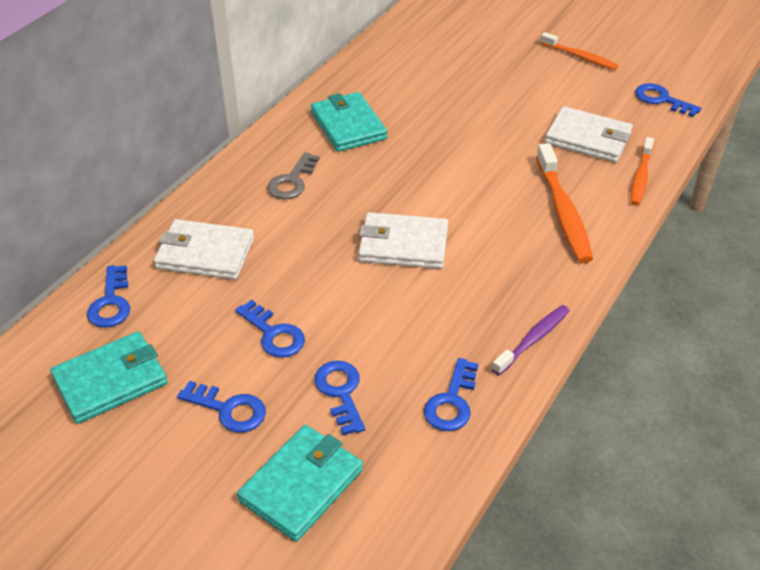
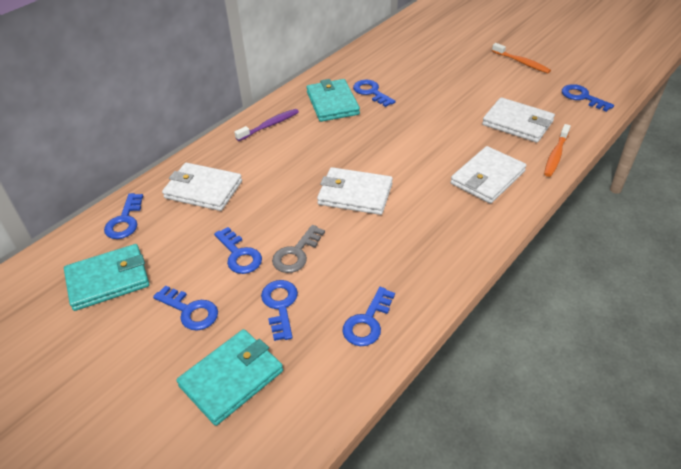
camera: 10 degrees right, 0 degrees up
(292, 181) = (281, 141): grey key -> grey key (296, 254)
(396, 108) = (371, 92): none -> blue key
(533, 339) = (444, 277): purple toothbrush -> purple toothbrush (269, 125)
(563, 212) = (487, 178): orange toothbrush -> white wallet

